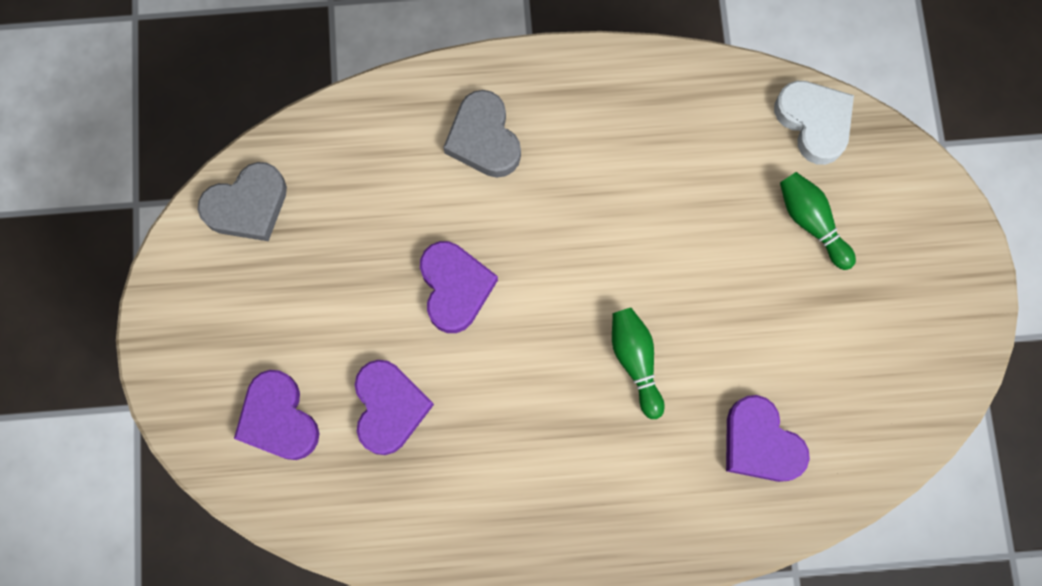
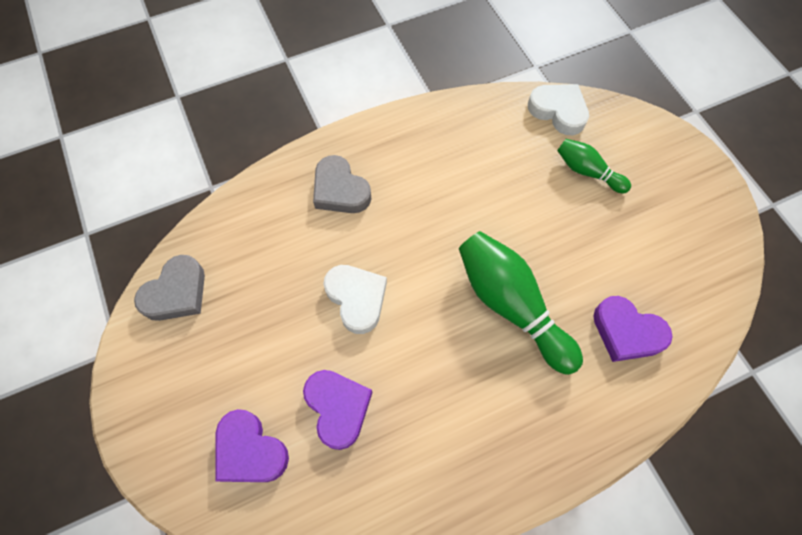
camera: 20 degrees left, 10 degrees down
(455, 288) = (357, 299): purple heart -> white heart
(635, 361) = (511, 305): green bowling pin -> green bowling pin, size x1.80

